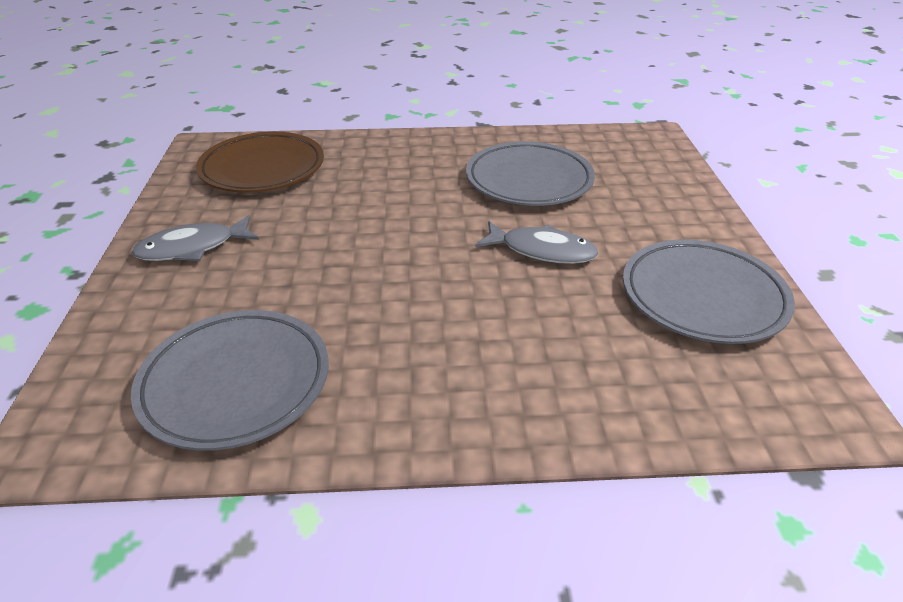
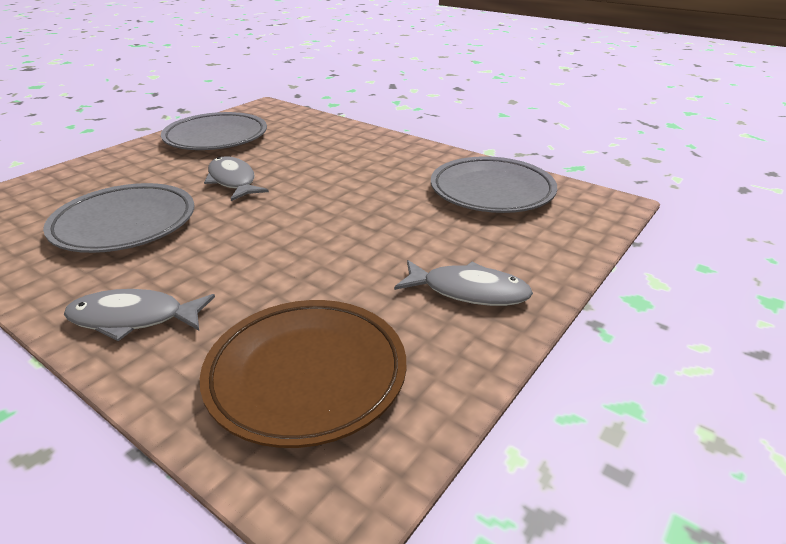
camera: 140 degrees left, 5 degrees down
(398, 150) = (133, 318): none -> grey fish

